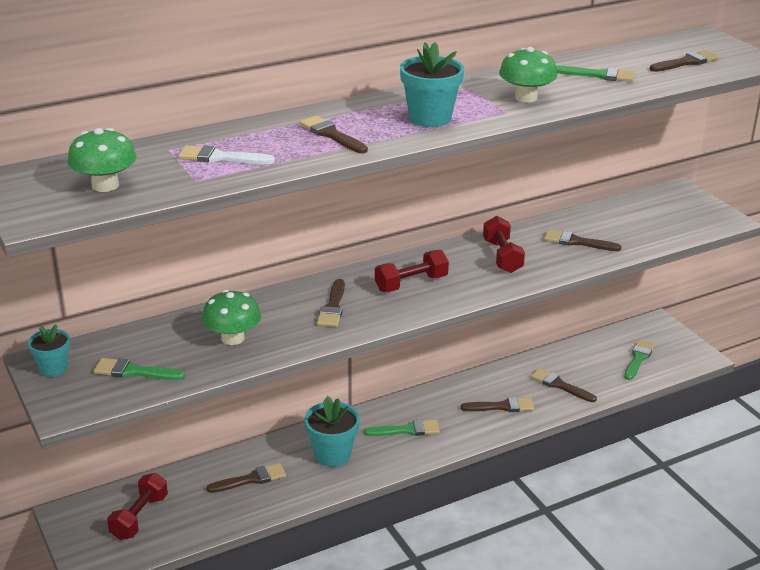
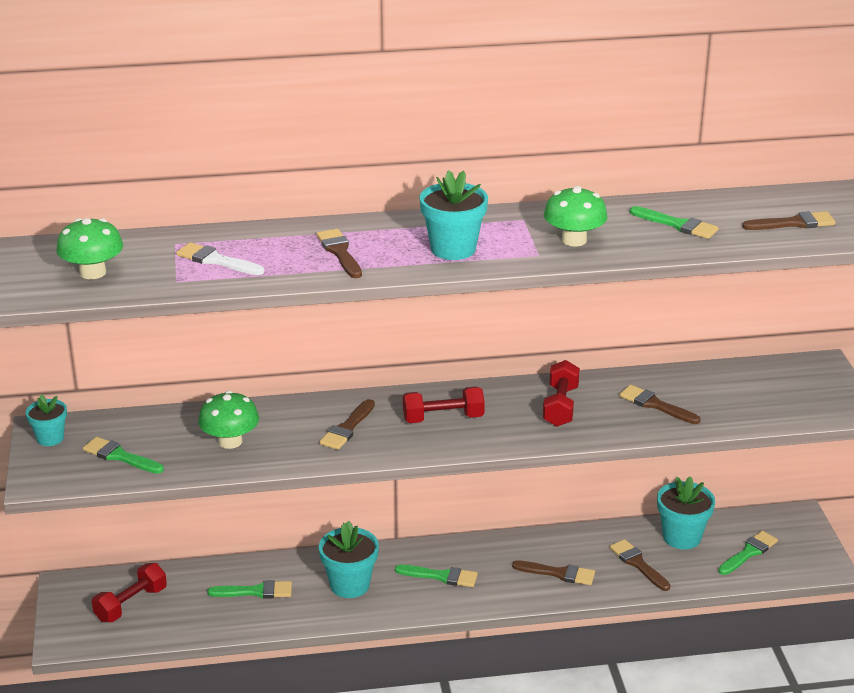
camera: 20 degrees right, 0 degrees up
(251, 479) = (255, 591): brown brush -> green brush
(581, 357) = (682, 537): none -> turquoise flower pot

